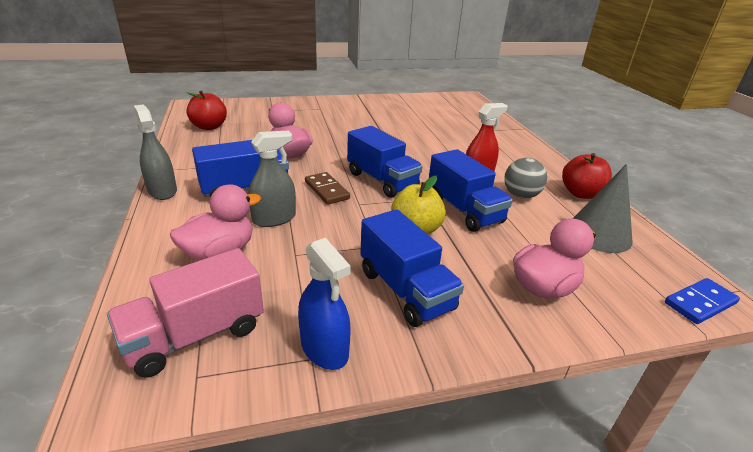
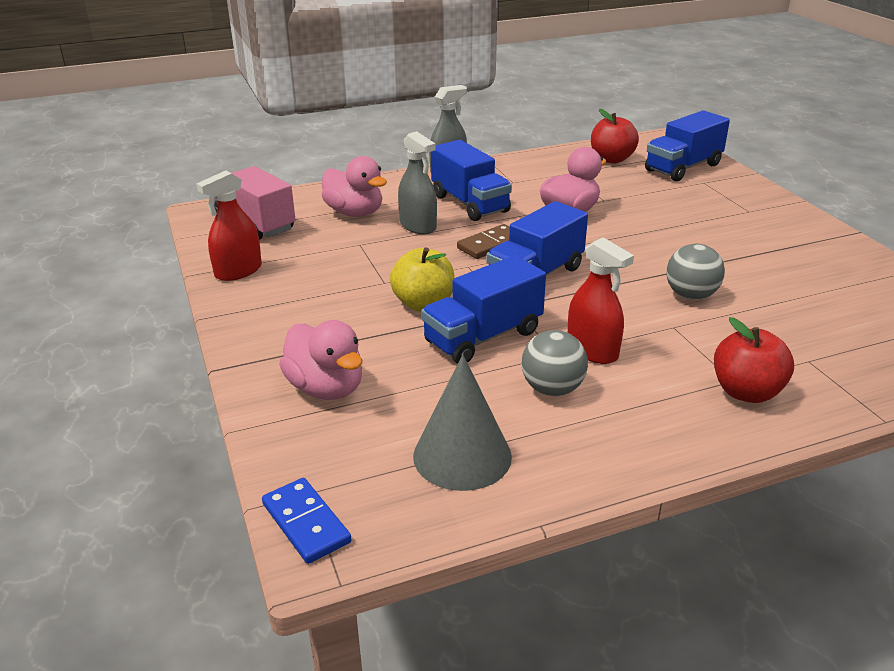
camera: 85 degrees right, 0 degrees up
(324, 349) = (238, 271): blue spray bottle -> red spray bottle
(405, 290) = (312, 302): blue truck -> blue truck (683, 167)
(416, 141) = (691, 295): none -> grey ball
(580, 194) = (595, 458): red apple -> red apple (746, 392)

